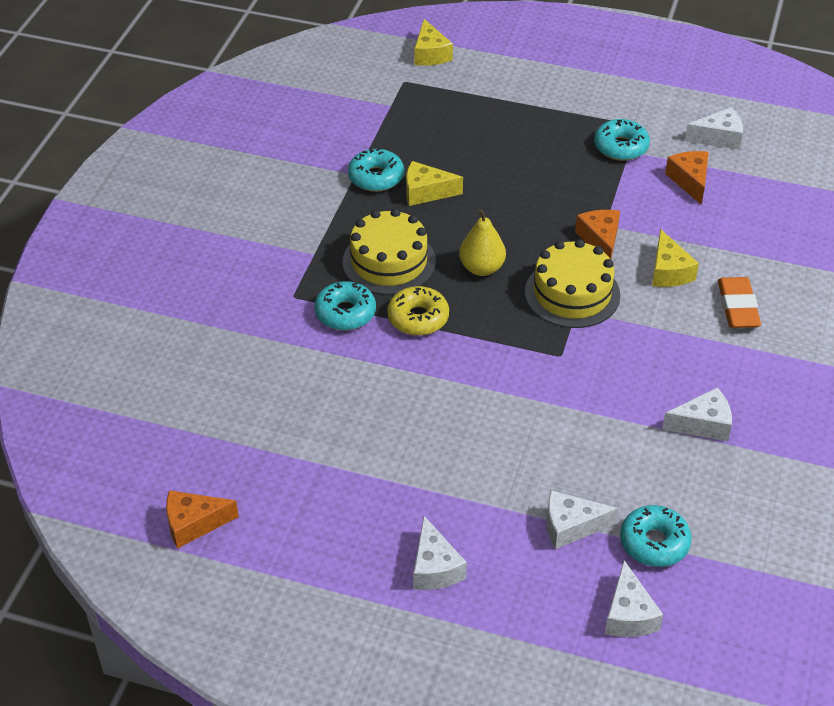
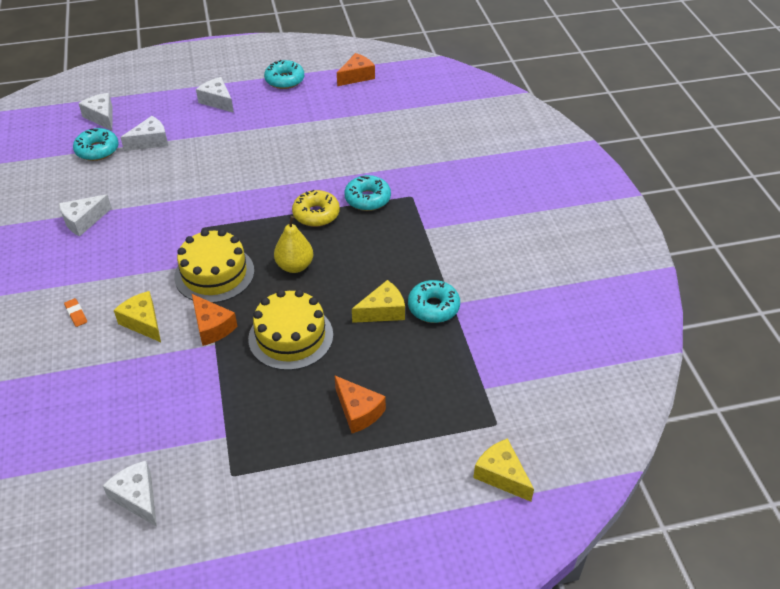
camera: 150 degrees right, 0 degrees up
(389, 262) = (366, 244): yellow cake -> yellow cake (291, 337)
(621, 147) = (236, 437): turquoise donut -> turquoise donut (284, 80)
(690, 181) = (152, 425): orange cheese -> orange cheese (358, 411)
(719, 138) = (137, 497): white cheese -> white cheese turned 90 degrees clockwise
(737, 307) = (76, 314): orange eraser -> orange eraser, size x0.49

